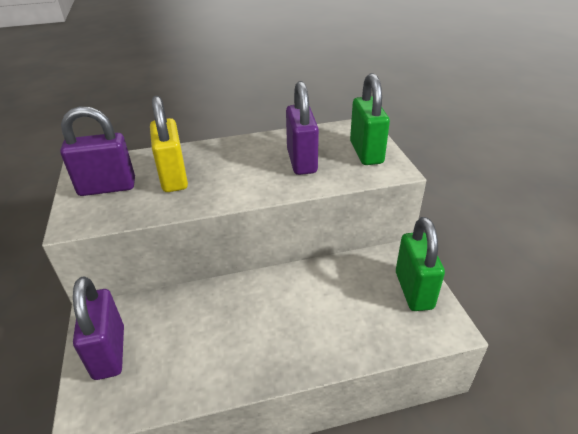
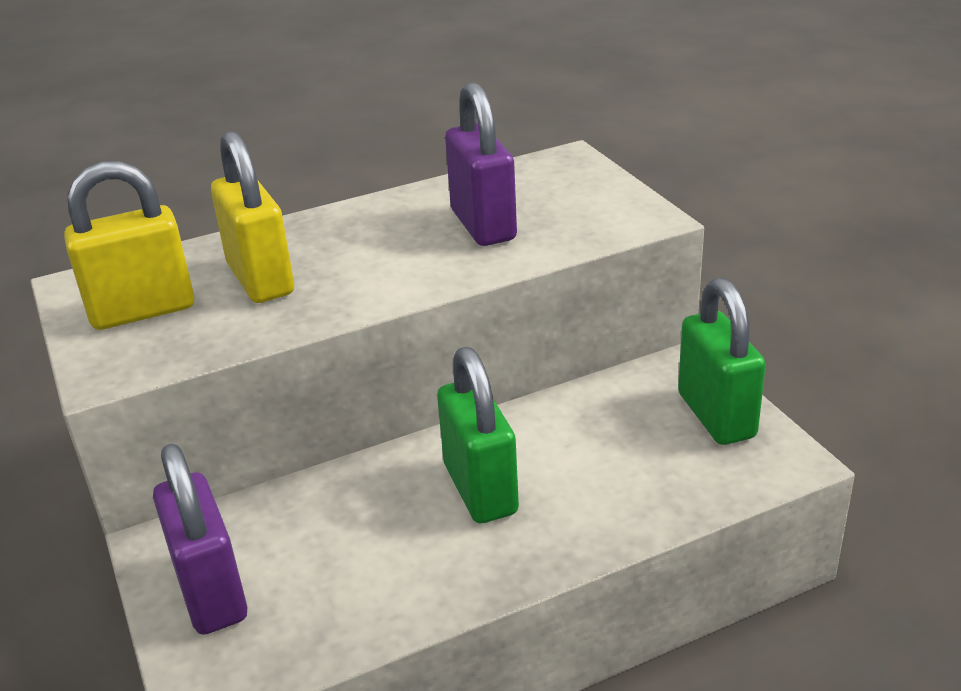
camera: 10 degrees left, 5 degrees down
(107, 187) = (142, 311): purple padlock -> yellow padlock
(366, 152) = (591, 198): green padlock -> green padlock (480, 489)

